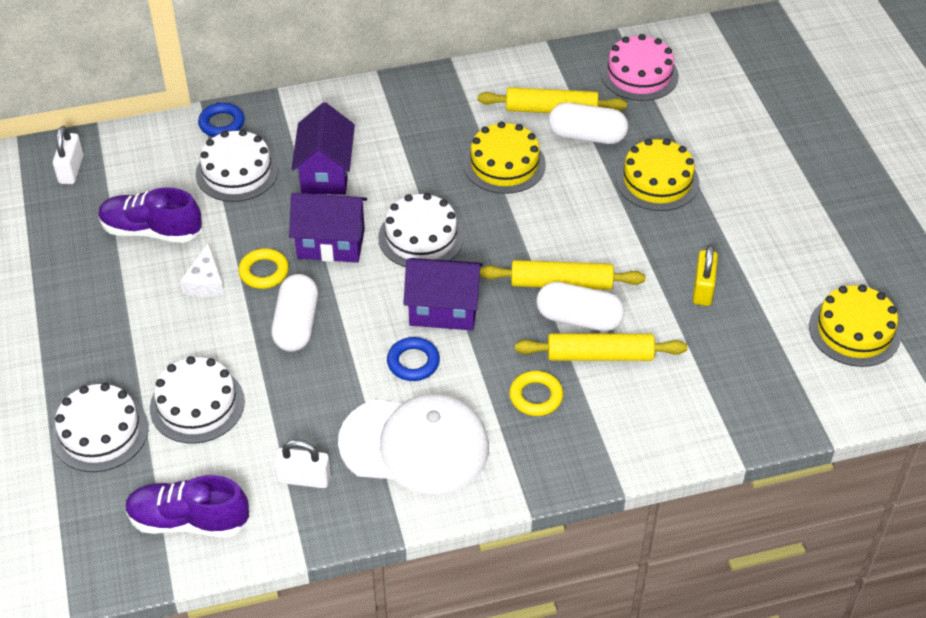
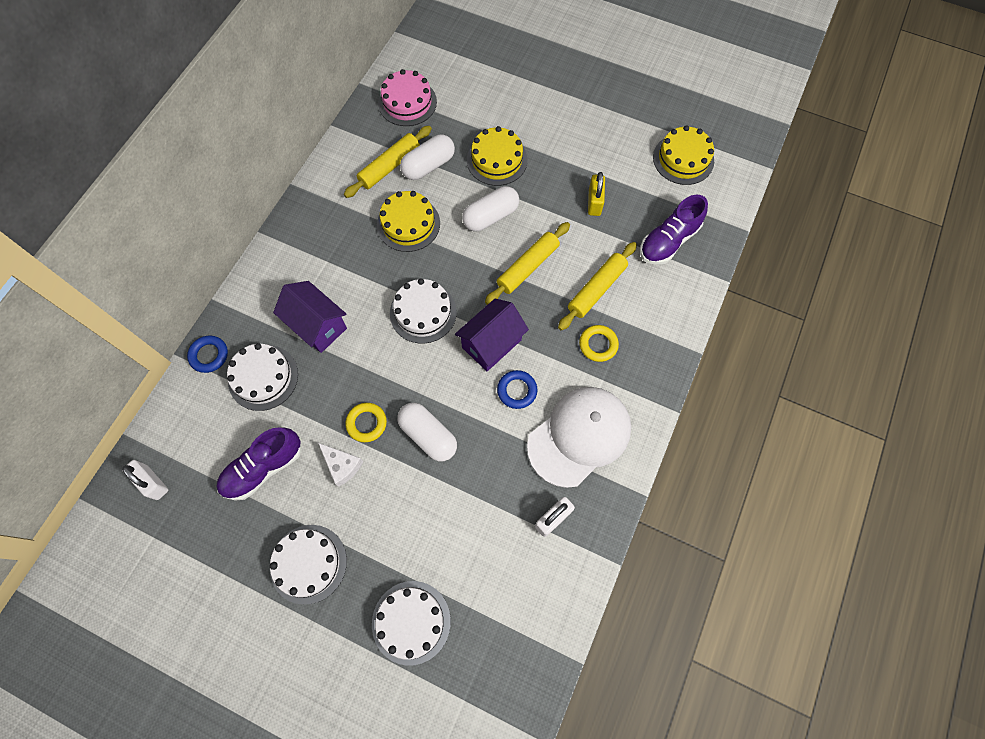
camera: 50 degrees left, 20 degrees up
(189, 521) = (530, 613): purple shoe -> purple shoe (668, 241)
(197, 404) = (441, 543): white cake -> white cake (308, 563)
(331, 244) = (380, 367): purple house -> none
(579, 319) = (561, 279): white capsule -> white capsule (490, 216)
(703, 289) = (594, 202): yellow padlock -> yellow padlock turned 45 degrees clockwise

